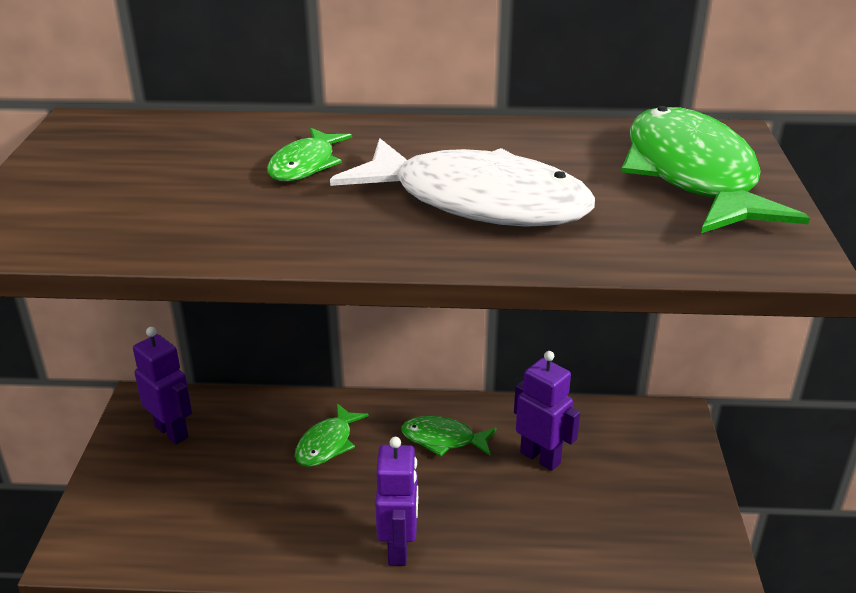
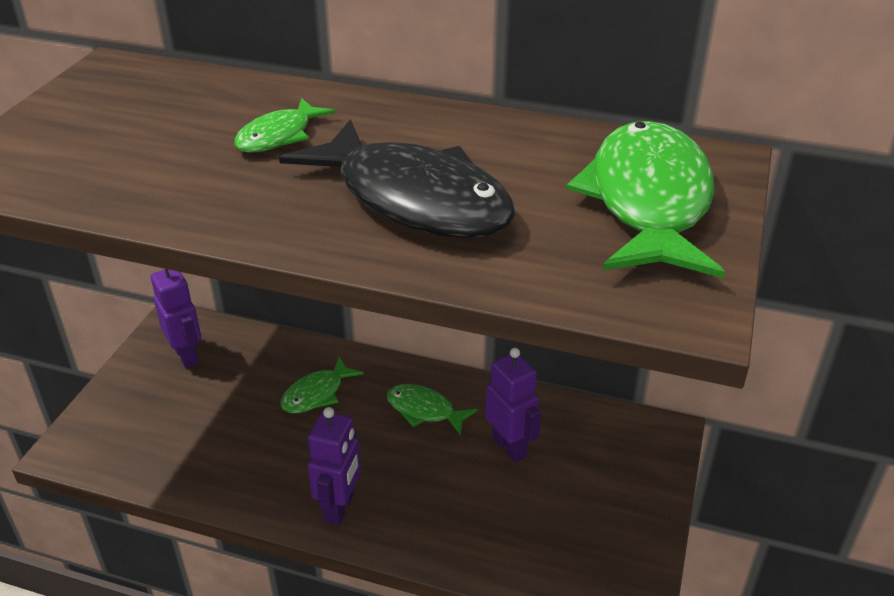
camera: 15 degrees right, 5 degrees up
(478, 202) = (414, 199): white fish -> black fish

